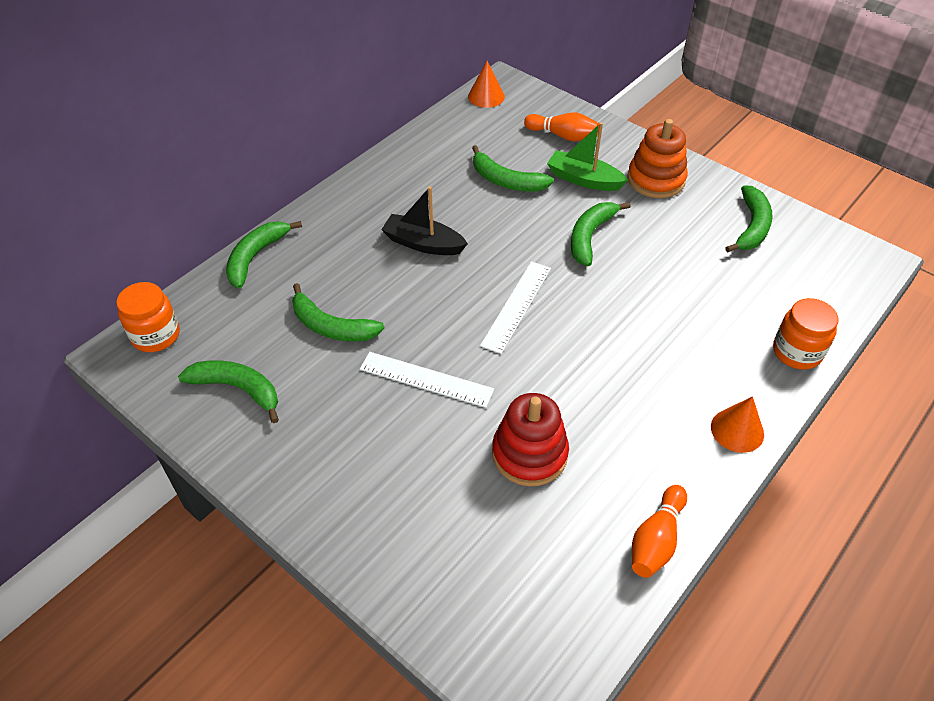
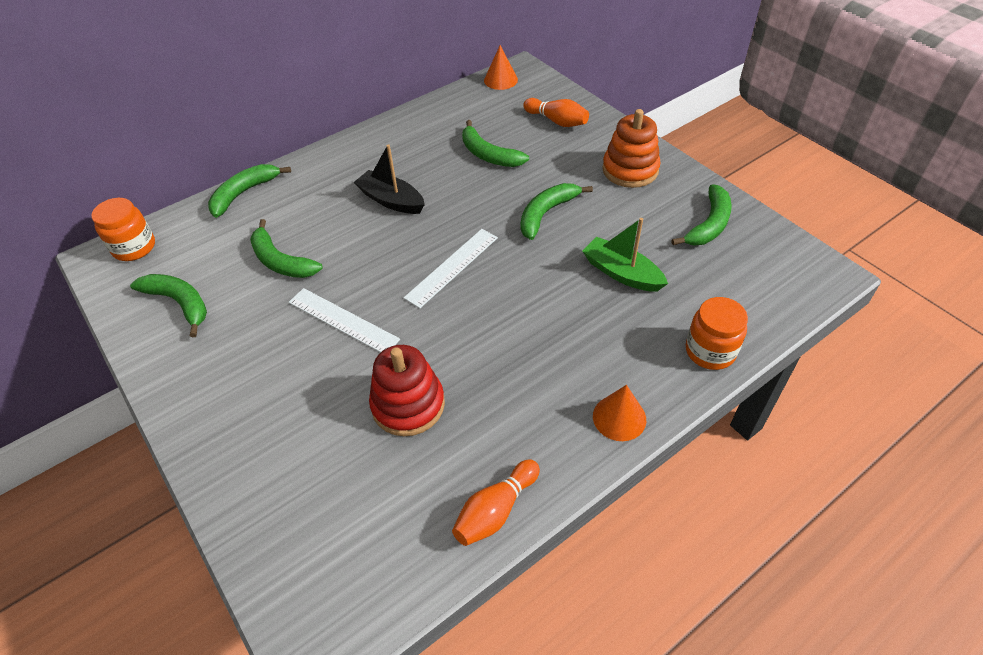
camera: 15 degrees right, 0 degrees up
(584, 179) = (561, 162): green boat -> green boat (621, 273)

